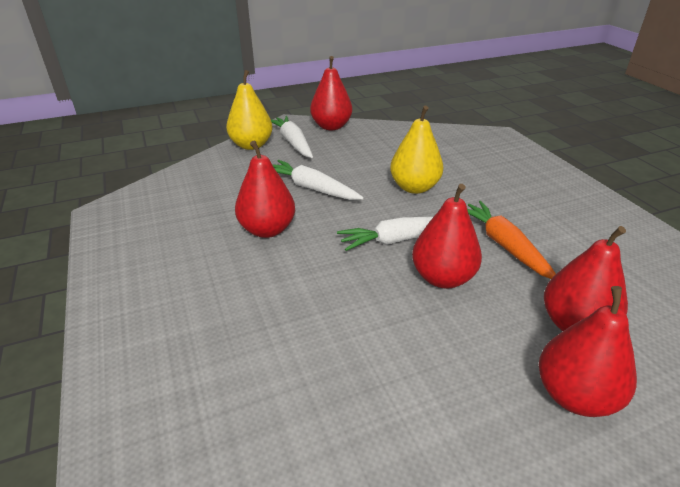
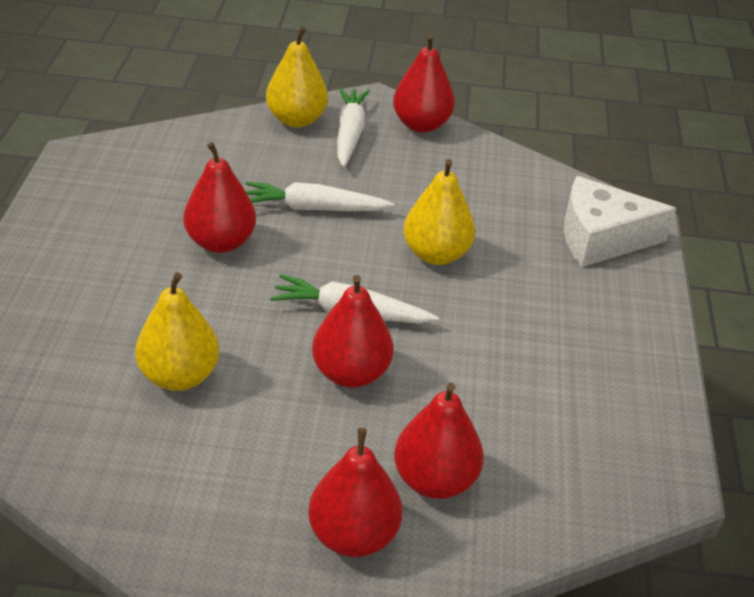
camera: 25 degrees right, 5 degrees up
(312, 188) = (314, 208): white carrot -> white carrot turned 60 degrees counterclockwise
(324, 335) = (179, 376): none -> yellow pear
(491, 149) = (601, 238): none -> white cheese
(504, 245) = (461, 368): orange carrot -> none

